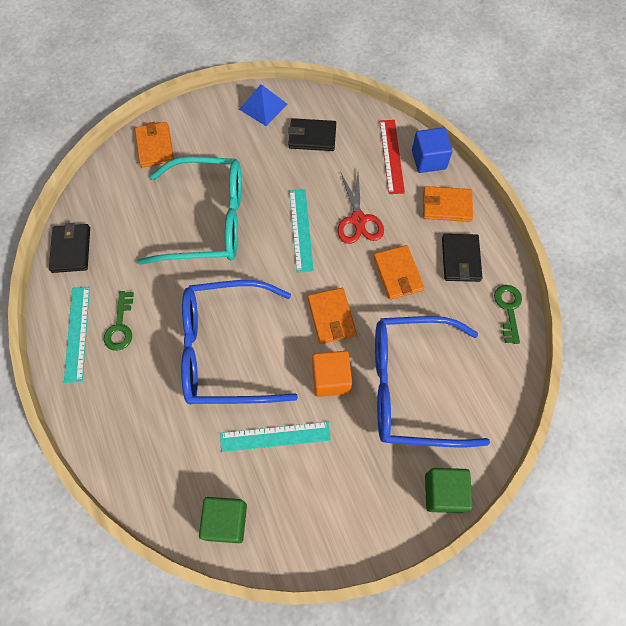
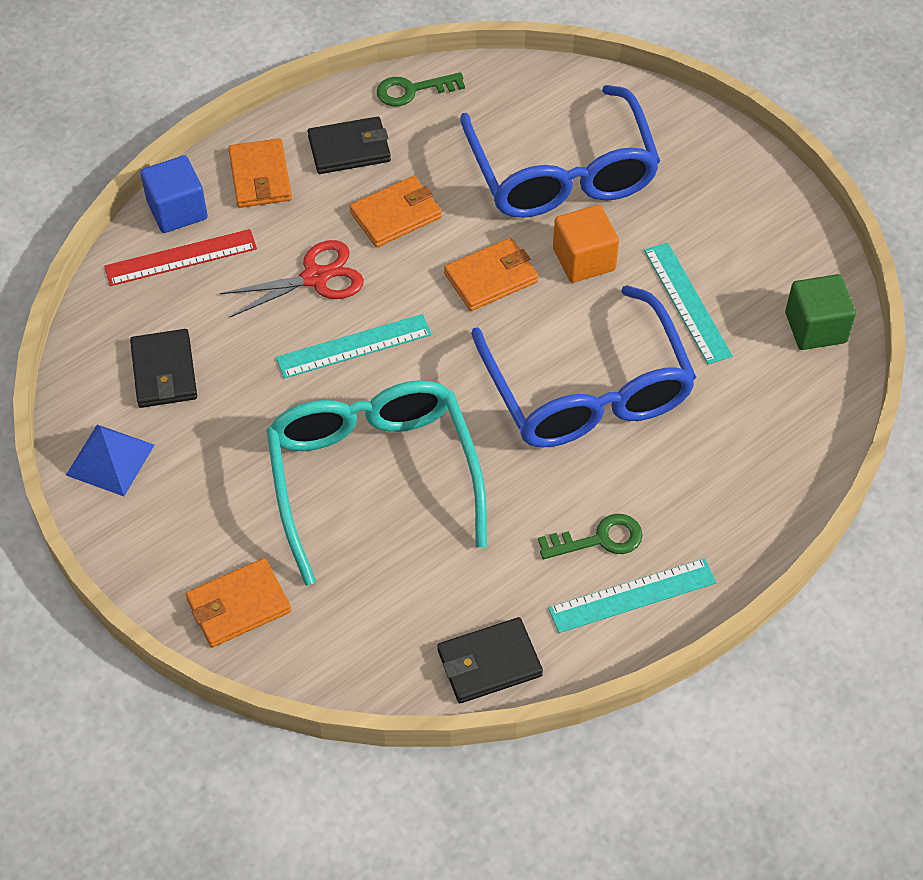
camera: 105 degrees left, 10 degrees down
(444, 493) = (684, 123): green cube -> none

